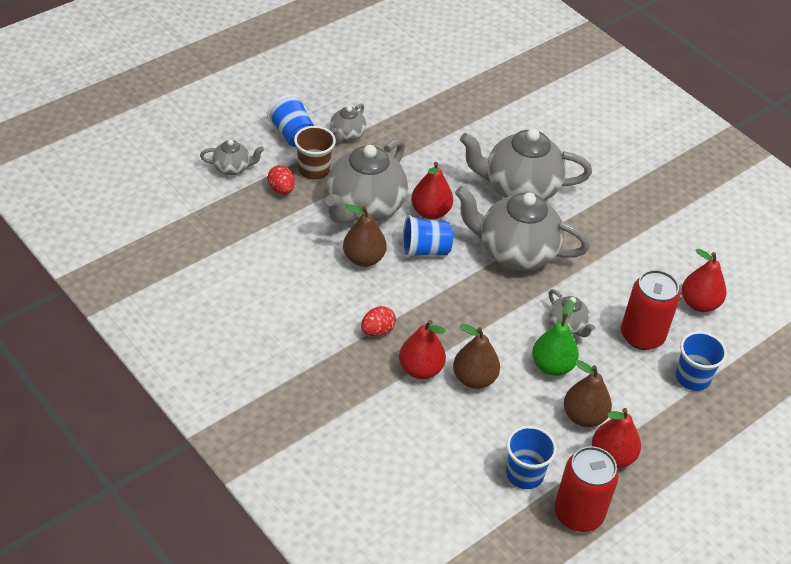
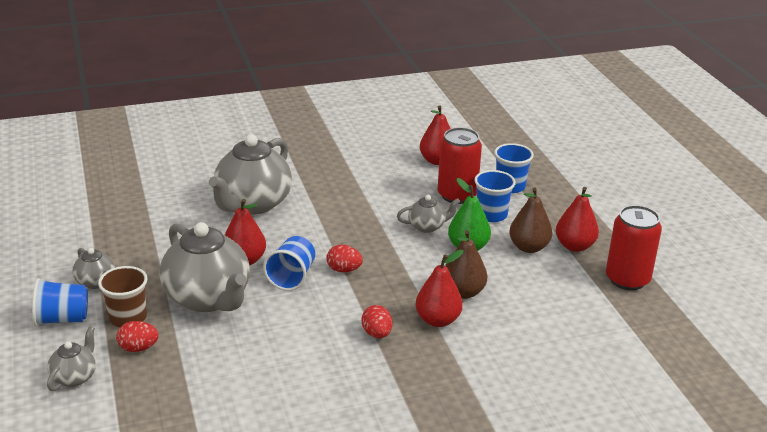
camera: 65 degrees left, 15 degrees down
(363, 258) = (277, 317): brown pear -> none
(457, 282) = (344, 270): none -> red egg
(515, 252) = (328, 228): grey teapot -> none
(524, 474) = (578, 295): blue cup -> blue cup (491, 215)

